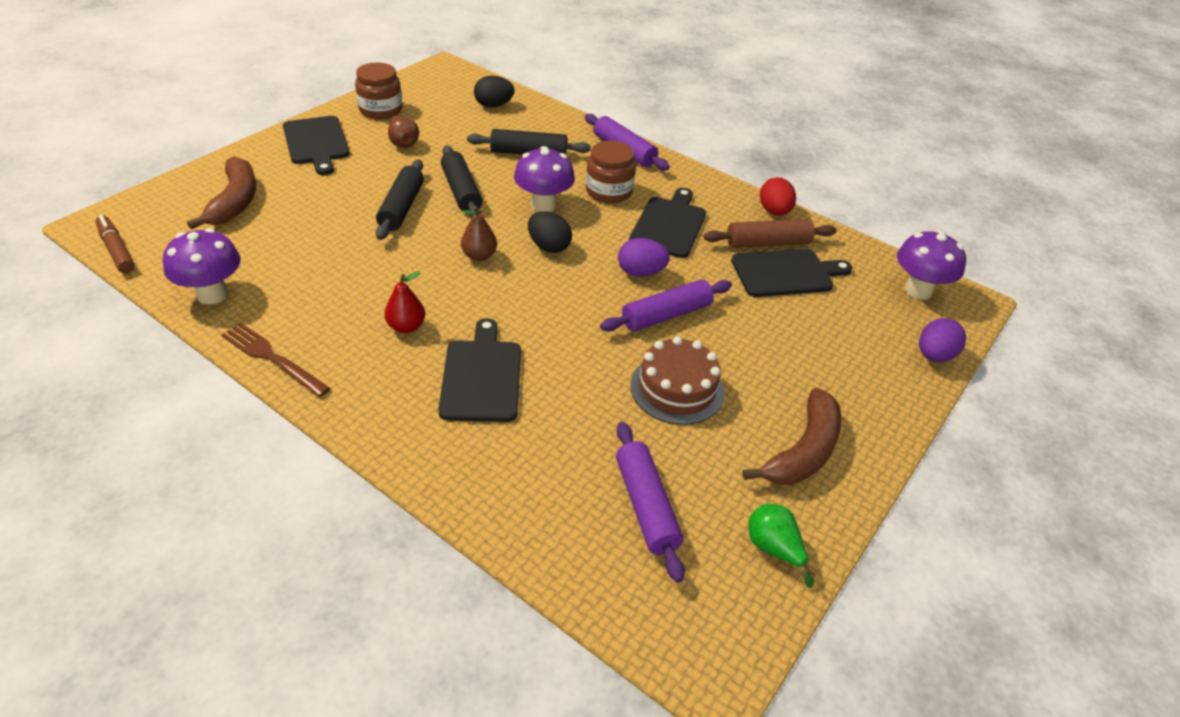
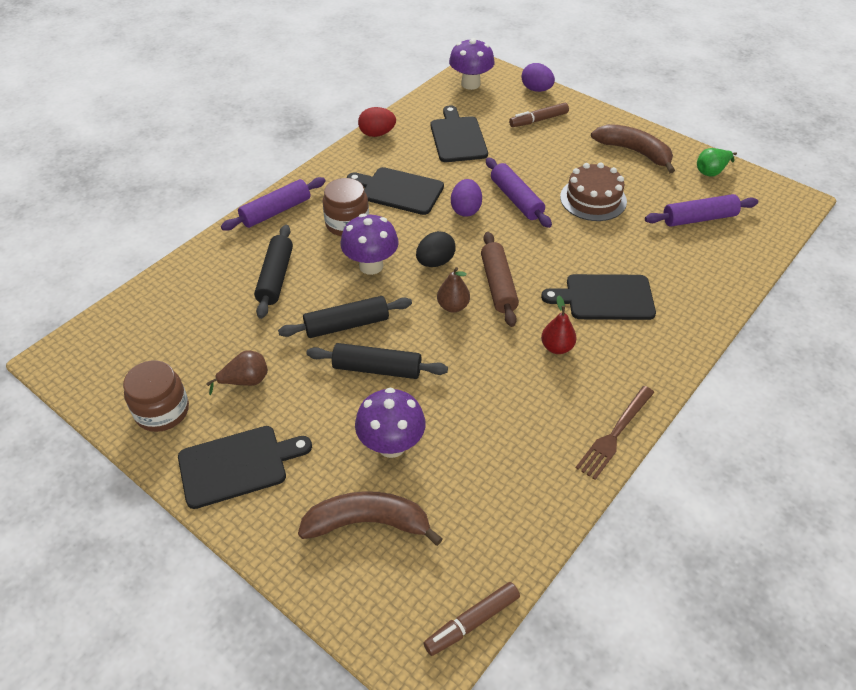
camera: 85 degrees left, 5 degrees up
(212, 294) = (536, 503): purple mushroom -> purple mushroom (391, 445)
(493, 105) = (168, 308): black egg -> none
(768, 243) = (420, 142): brown rolling pin -> brown rolling pin (498, 285)
(852, 351) = (538, 120): none -> brown marker

